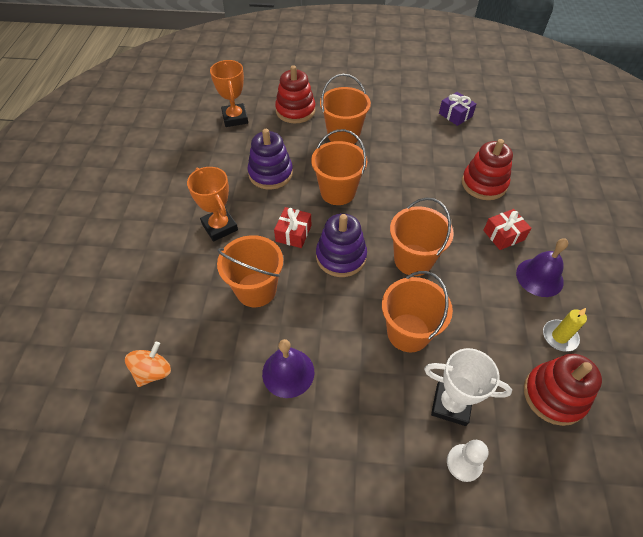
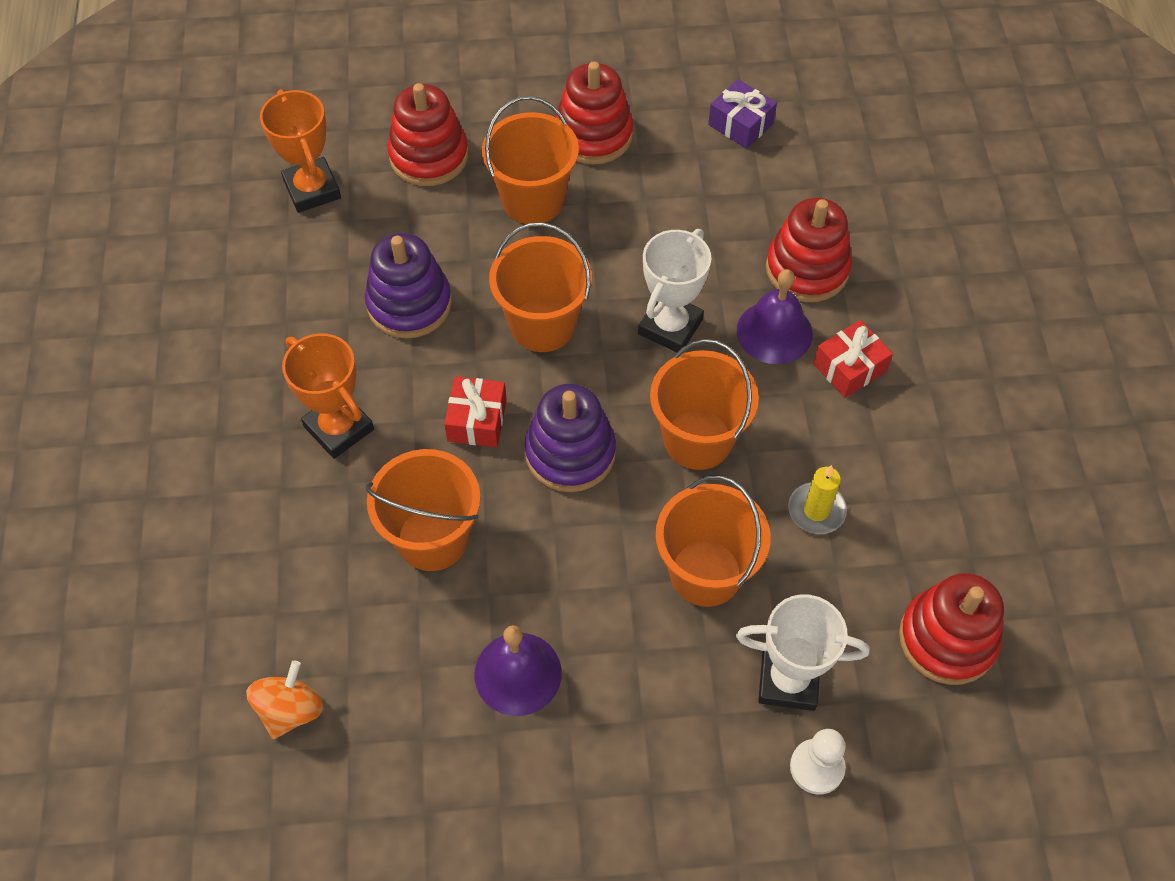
camera: 10 degrees left, 5 degrees up
(379, 111) = (593, 135): none -> red stacking toy
(406, 202) = (670, 327): none -> white trophy
(539, 277) = (915, 439): purple bell -> purple bell (774, 332)
(559, 336) = (952, 540): yellow candle -> yellow candle (816, 510)

